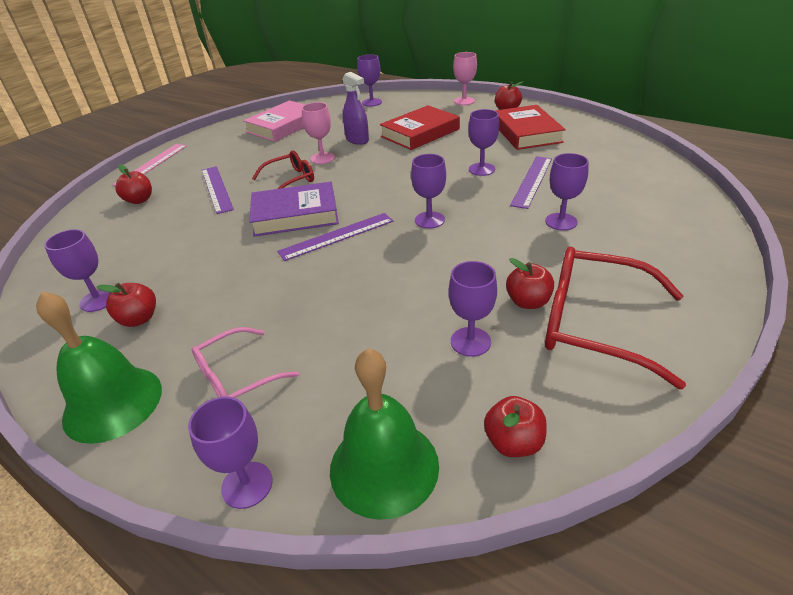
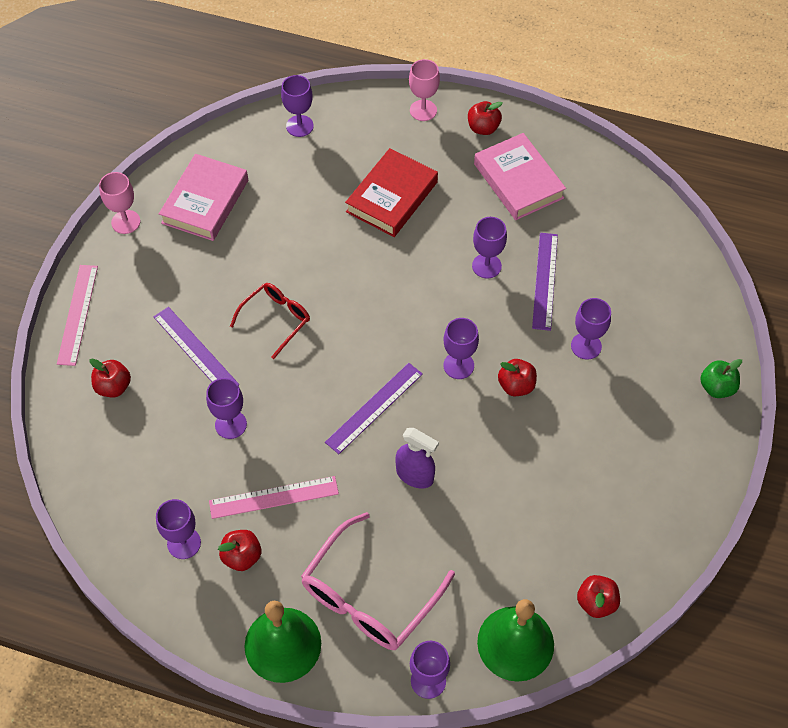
camera: 20 degrees left, 20 degrees up
(204, 281) = (274, 497): none -> pink ruler
(236, 376) = (369, 596): pink glasses -> pink glasses, size x1.69
(295, 215) = (314, 381): purple book -> none
(322, 158) = (293, 269): pink goblet -> pink goblet (126, 222)
(357, 140) = (319, 223): purple spray bottle -> purple spray bottle (415, 475)
(470, 342) = (542, 517): purple goblet -> purple goblet (231, 424)
(526, 132) = (518, 181): red book -> pink book
(528, 302) = (577, 462): red apple -> red apple (516, 386)
(594, 324) = (634, 477): red glasses -> none
(707, 266) = (716, 387): none -> green apple

